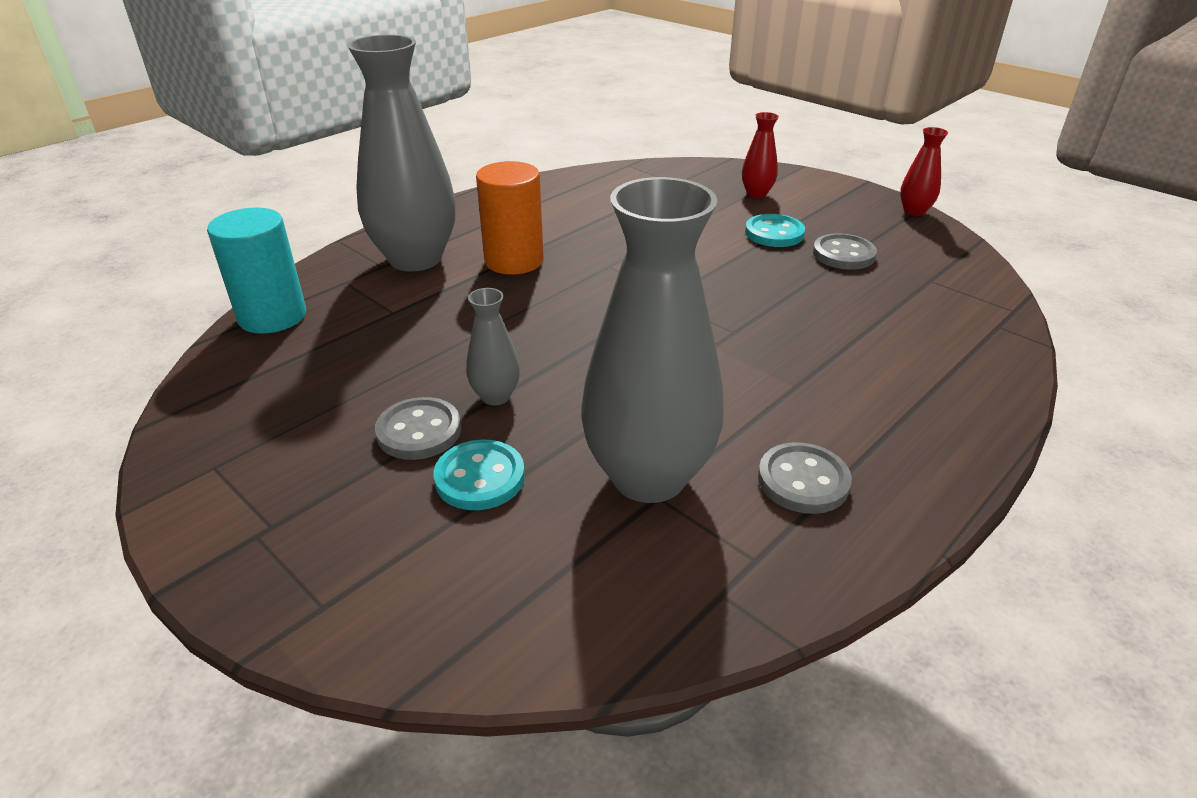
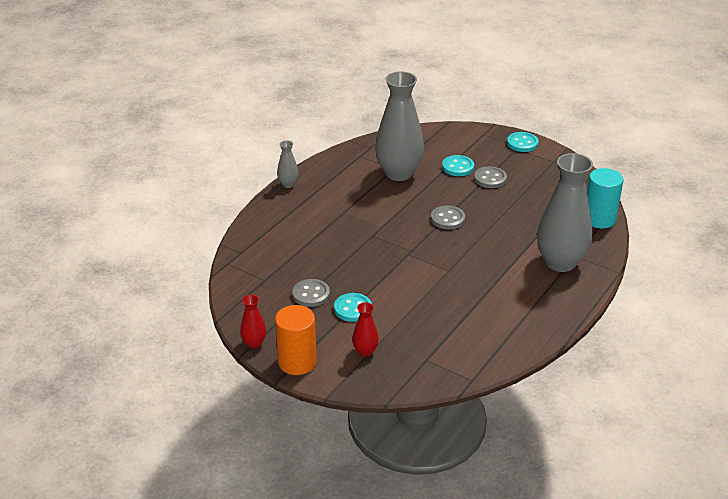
camera: 170 degrees right, 0 degrees up
(235, 544) = (522, 143): none -> turquoise button
(495, 396) = (469, 194): grey vase -> grey vase (288, 184)
(514, 261) = (503, 267): orange cylinder -> orange cylinder (297, 362)
(803, 481) = (343, 177): grey button -> grey button (447, 219)

